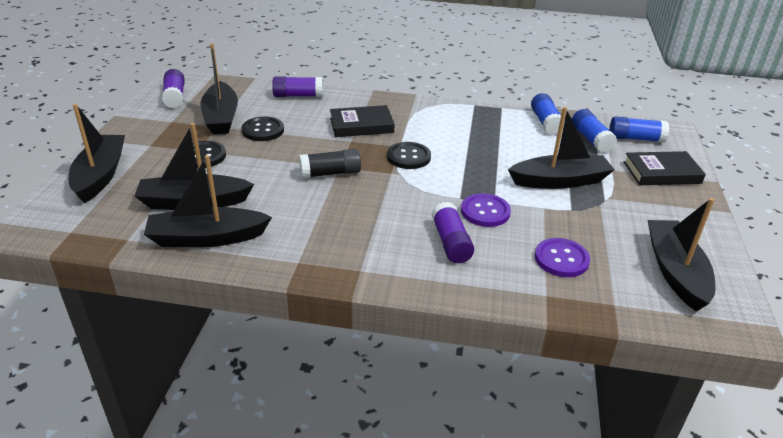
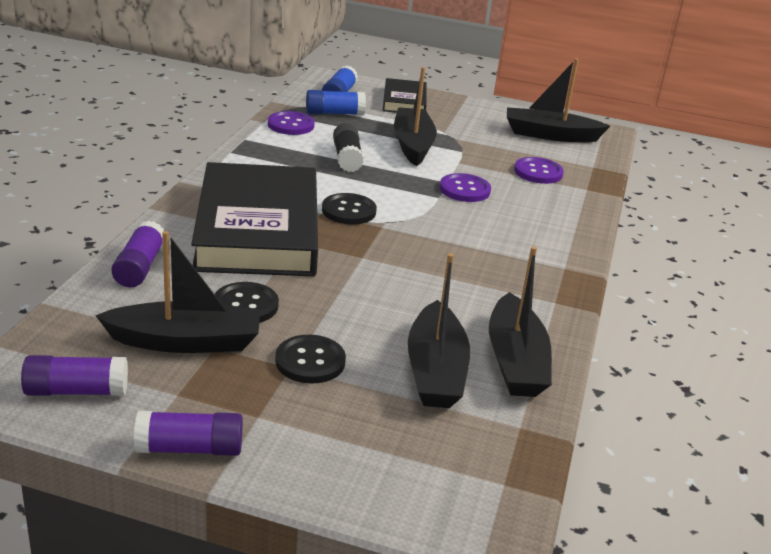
camera: 85 degrees left, 5 degrees down
(100, 175) = (349, 465): black boat -> none
(330, 173) = (377, 264): black glue stick -> black glue stick (347, 158)
(361, 125) = (258, 229): black book -> black book, size x2.06
(451, 242) = (517, 215): purple glue stick -> purple glue stick (190, 449)
(545, 122) = (291, 125): blue glue stick -> purple button

